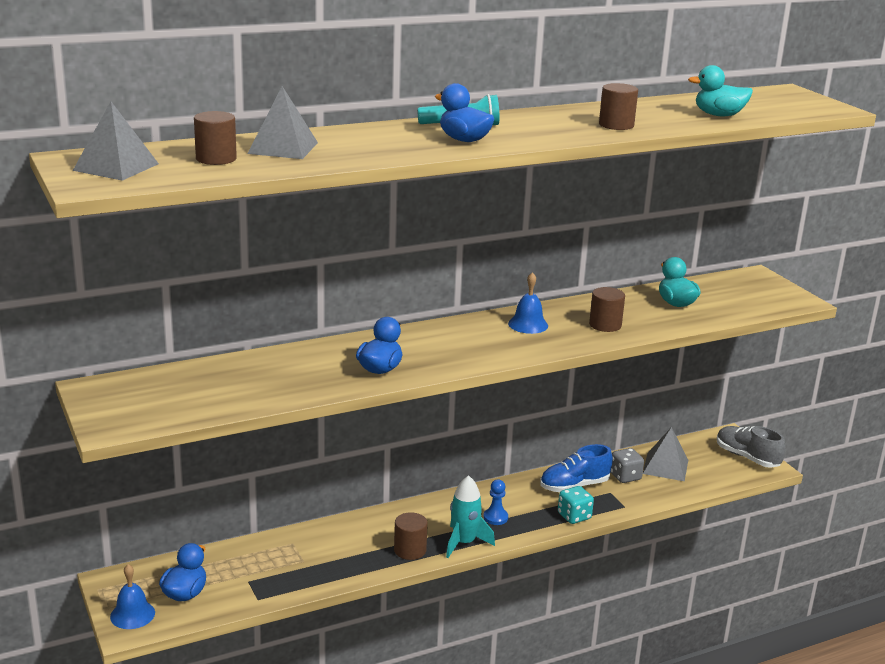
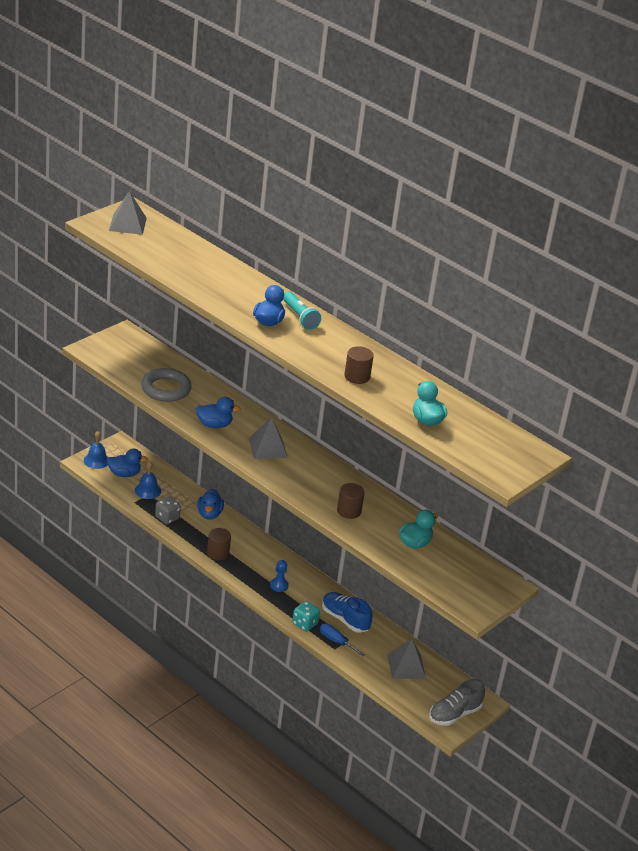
camera: 65 degrees right, 10 degrees up
(216, 159) = (164, 249): brown cylinder -> none
(268, 386) = (166, 389): none -> grey ring
(283, 148) = (200, 265): grey pyramid -> grey pyramid (267, 448)
(324, 538) = (209, 514): none -> blue duck
(464, 543) = (240, 576): turquoise rocket -> none
(528, 324) = (323, 476): blue bell -> blue bell (148, 490)
(612, 502) = (336, 641): none -> blue screwdriver
(625, 476) = (376, 645): grey dice -> grey dice (167, 518)
(747, 457) = (454, 714): grey shoe -> grey shoe turned 150 degrees counterclockwise

